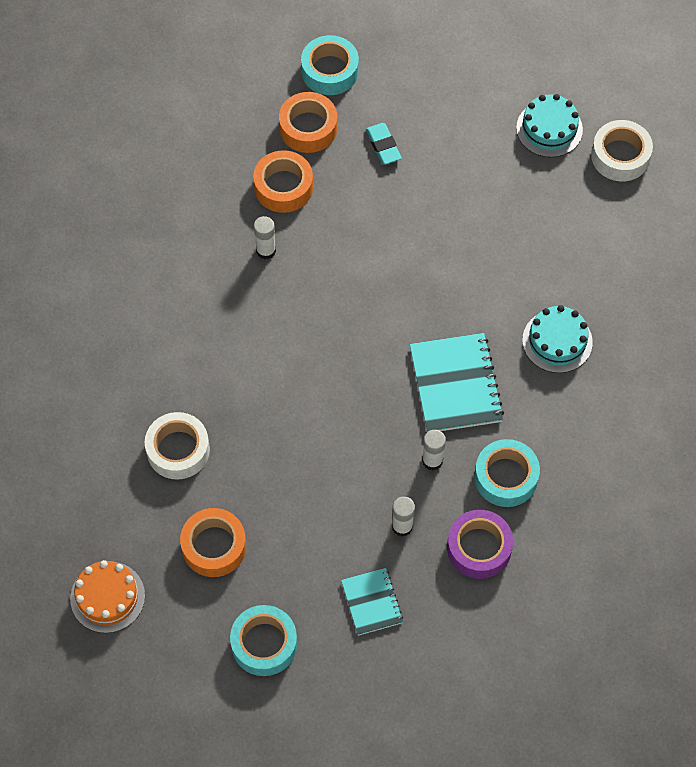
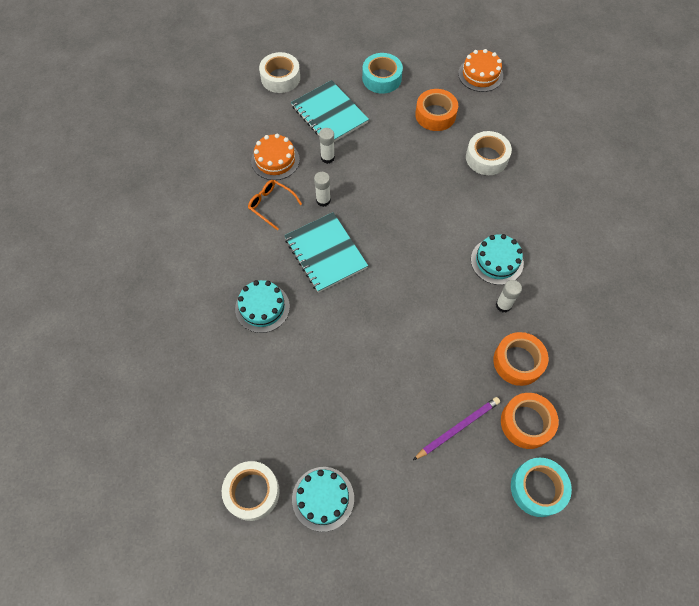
camera: 160 degrees right, 0 degrees up
(244, 304) = (497, 261): none -> turquoise cake
(371, 602) = (329, 114): turquoise notebook -> turquoise notebook, size x1.72
(383, 146) = (457, 428): turquoise eraser -> purple pencil
(424, 701) = (280, 78): none -> white tape
(479, 548) = (275, 160): purple tape -> orange cake
(506, 477) = (271, 205): turquoise tape -> orange glasses

